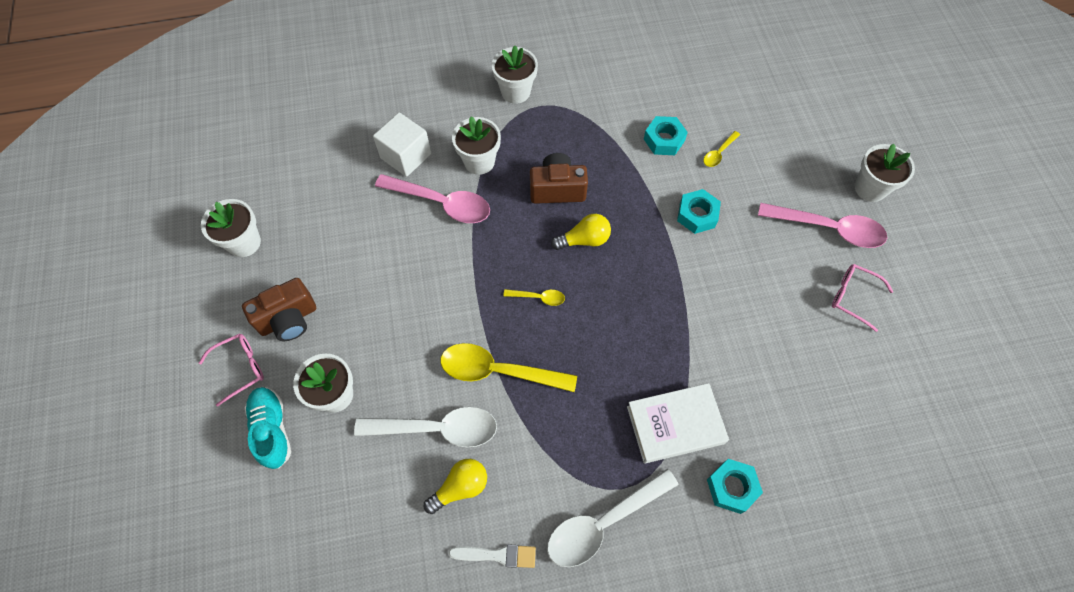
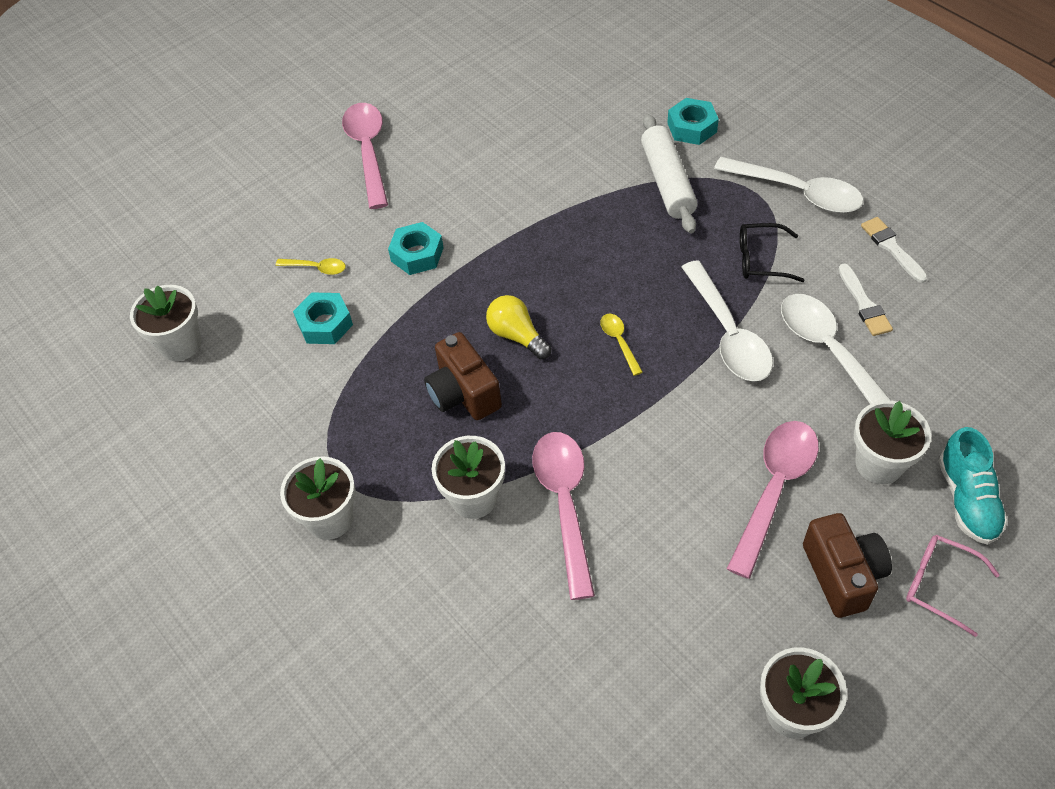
camera: 115 degrees left, 10 degrees down
(272, 430) = (967, 499): turquoise shoe -> turquoise shoe turned 45 degrees counterclockwise
(288, 319) = (842, 574): brown camera -> brown camera turned 45 degrees clockwise
(366, 320) = (774, 489): none -> pink spoon
(406, 156) = (519, 592): white cube -> none
(460, 487) = (864, 303): yellow light bulb -> white brush
(498, 371) = (728, 334): yellow spoon -> white spoon
(550, 441) = (761, 259): none -> black glasses
(675, 425) = (667, 182): white book -> white rolling pin
(853, 297) = (439, 113): pink glasses -> none
(870, 188) = (295, 138): white flower pot -> white flower pot (180, 344)

